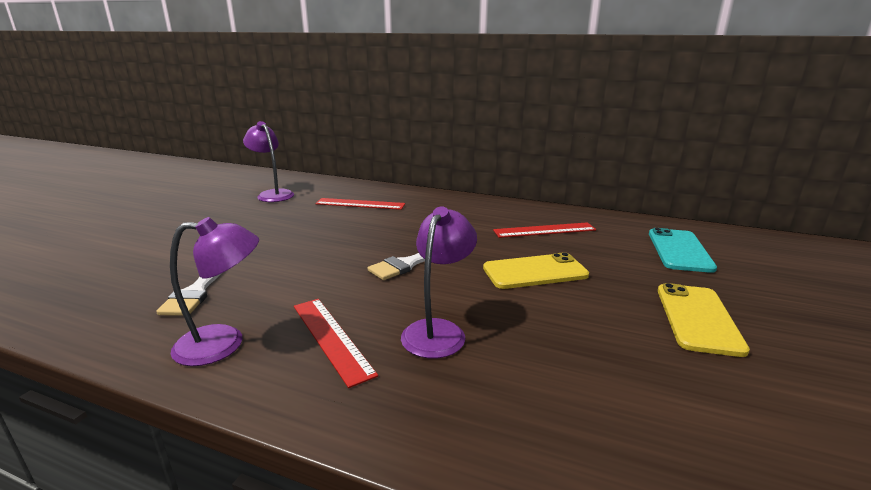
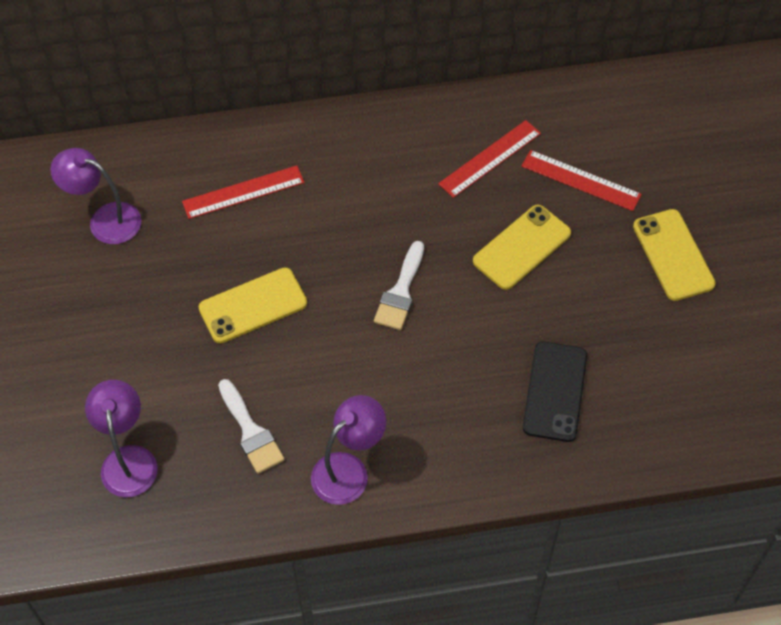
camera: 30 degrees left, 35 degrees up
(298, 240) = (253, 306): none -> yellow phone
(331, 338) = (422, 421): red ruler -> red ruler (581, 180)
(438, 330) = (494, 371): purple lamp -> purple lamp (128, 459)
(488, 368) = (555, 391): none -> black phone
(679, 250) = (631, 141): turquoise phone -> none

